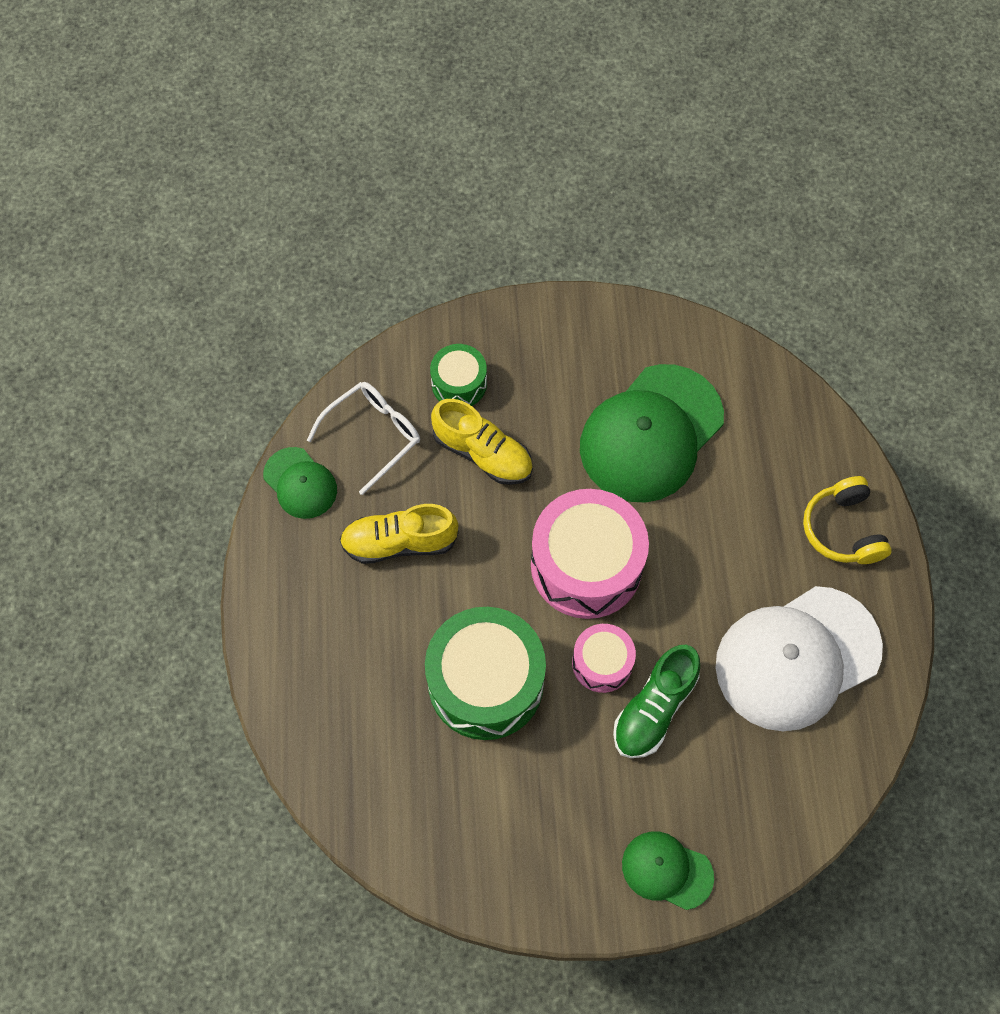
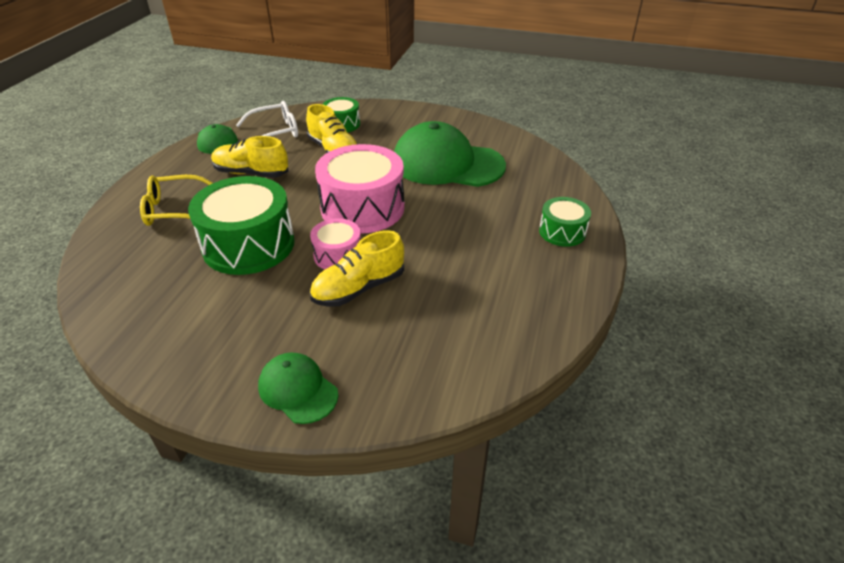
camera: 20 degrees right, 25 degrees down
(348, 652) = (174, 210): none -> yellow glasses
(651, 434) = (447, 164): green cap -> green cap turned 45 degrees clockwise
(654, 709) = (359, 288): green shoe -> yellow shoe
(797, 658) = (490, 289): white cap -> none
(842, 529) = (562, 232): yellow headphones -> green drum

